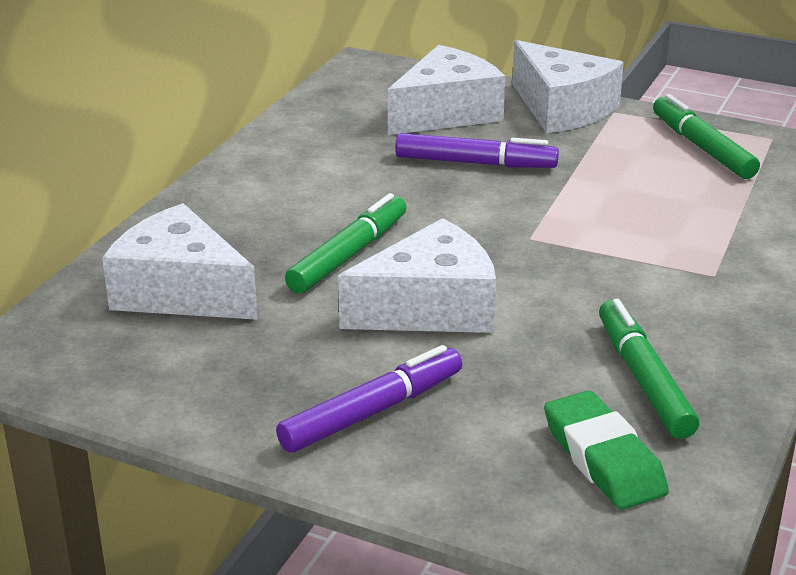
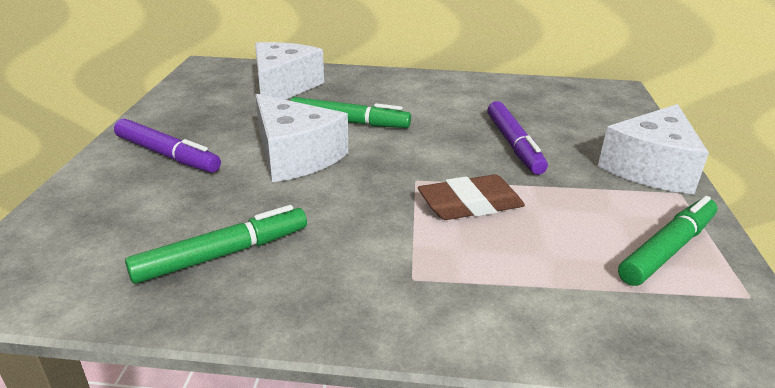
camera: 70 degrees right, 0 degrees up
(446, 113) = (581, 124): white cheese -> none
(595, 218) = (470, 204): none -> brown eraser
(603, 458) = (110, 246): green eraser -> none

